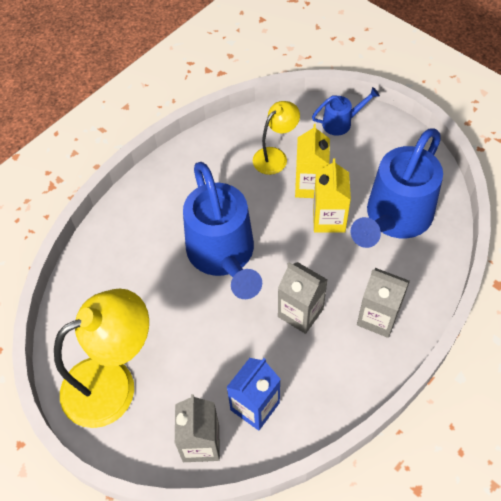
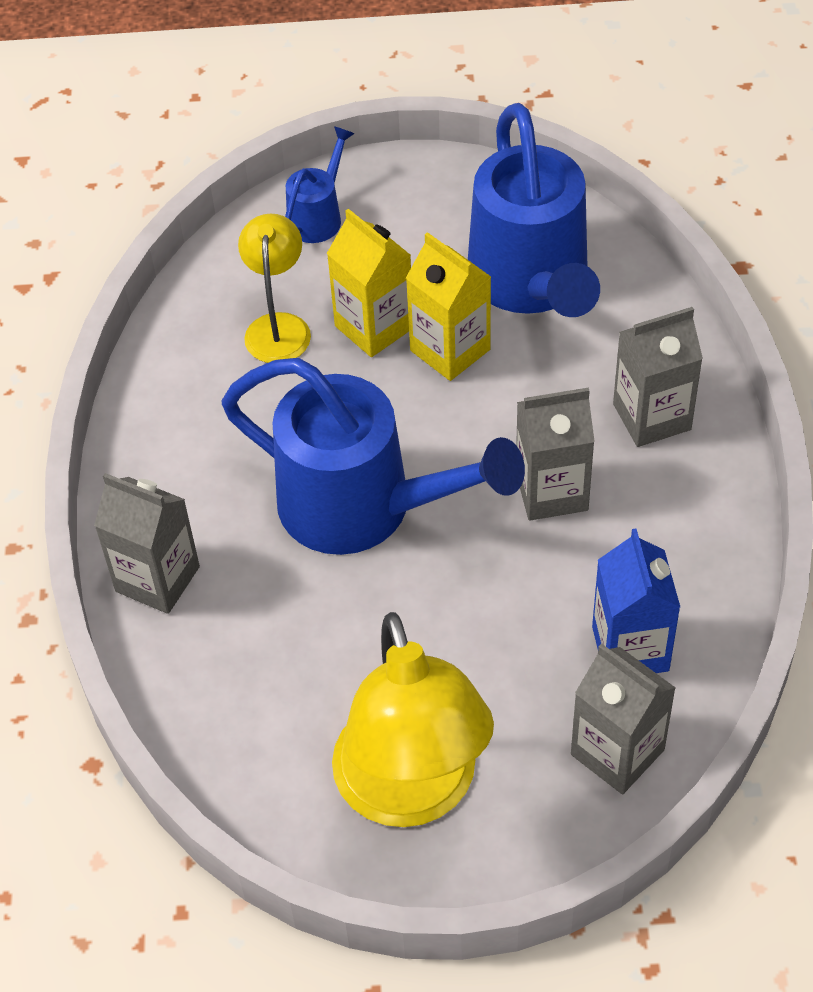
camera: 45 degrees left, 5 degrees down
(113, 383) = (412, 792): yellow lamp -> yellow lamp turned 150 degrees clockwise
(124, 219) = (157, 579): none -> grey carton

